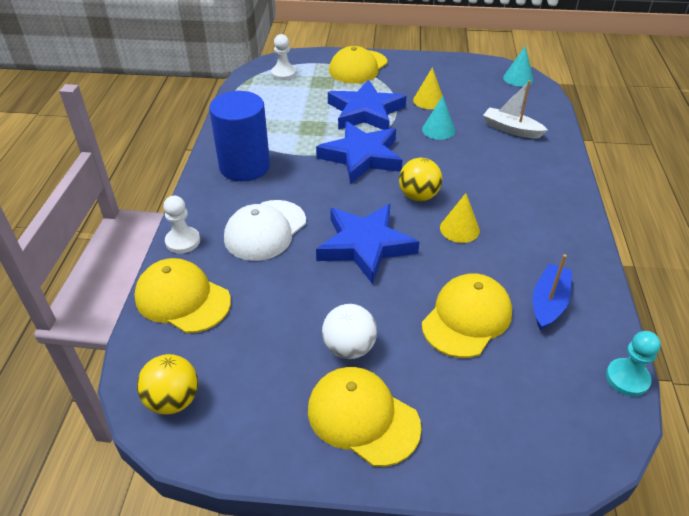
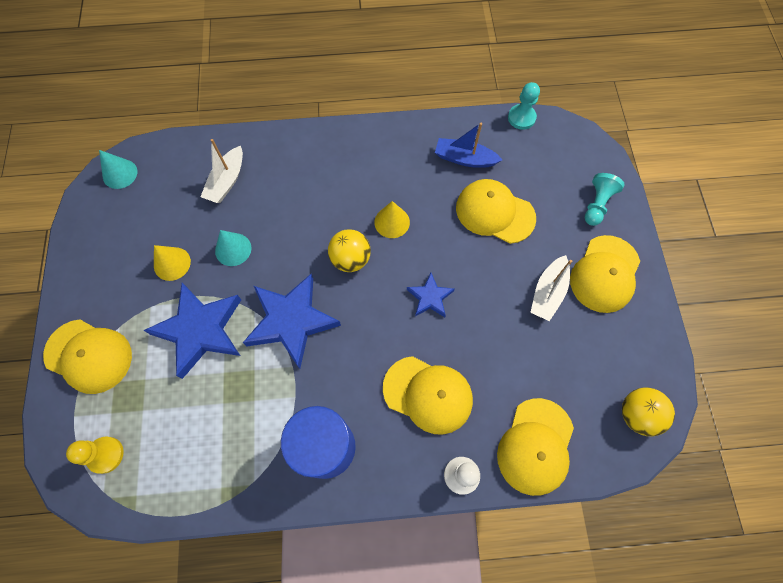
camera: 100 degrees left, 25 degrees up
(265, 230) = (428, 394): white cap -> yellow cap
(283, 74) = (105, 455): white pawn -> yellow pawn
(349, 348) = (548, 293): white ball -> white boat
(365, 245) = (430, 297): blue star -> blue star, size x0.51
(475, 438) = (597, 204): none -> turquoise pawn

